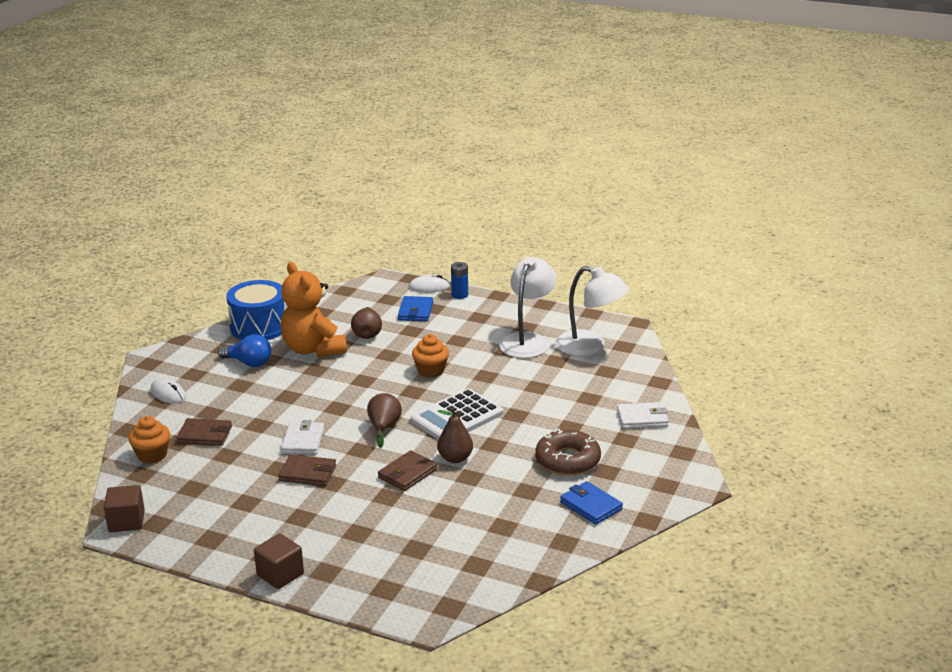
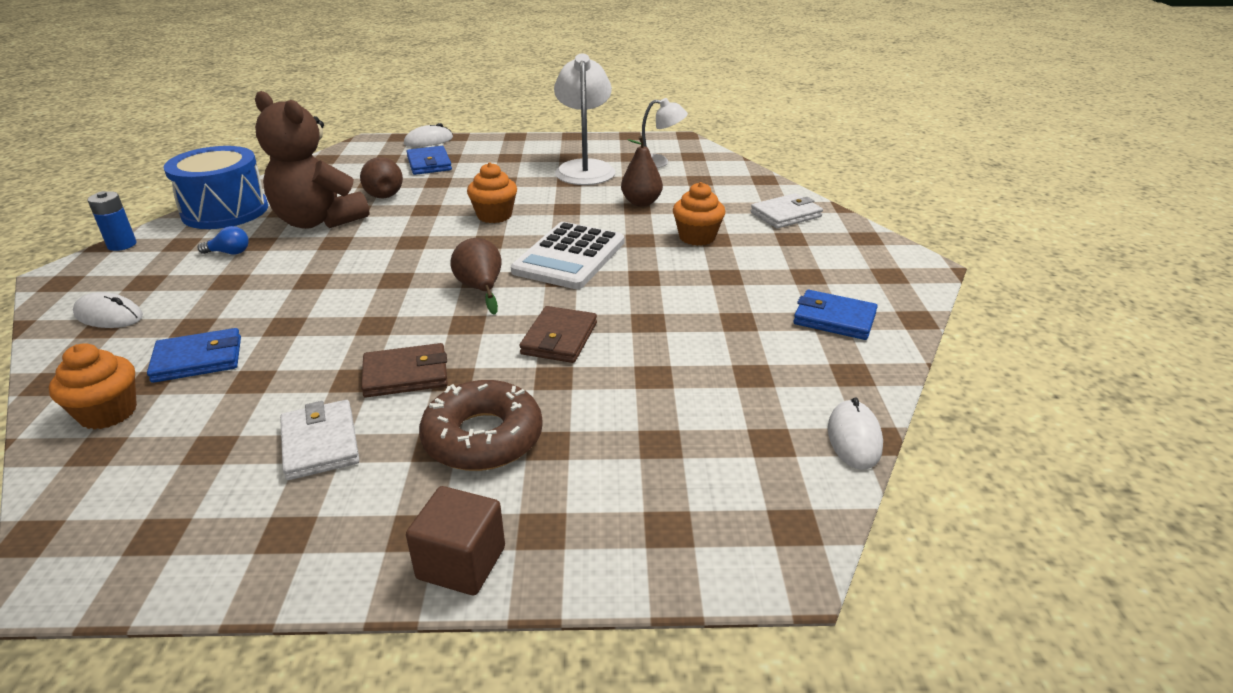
camera: 25 degrees left, 5 degrees up
(126, 521) = (89, 550): brown cube -> none
(205, 435) = (198, 359): brown wallet -> blue wallet
(248, 363) = (229, 253): blue light bulb -> blue light bulb, size x0.59
(303, 441) = (370, 332): white wallet -> white wallet (320, 443)
(313, 349) = (318, 221): orange teddy bear -> brown teddy bear
(455, 458) = (609, 304): brown pear -> brown pear (641, 203)
(459, 295) = (470, 142): blue battery -> blue battery (122, 245)
(525, 576) = (854, 438): none -> white mouse
(557, 422) = (697, 237): none -> orange cupcake
(567, 460) = (751, 274): brown donut -> brown donut (483, 437)
(590, 347) = (658, 162): white lamp -> white lamp, size x0.60

